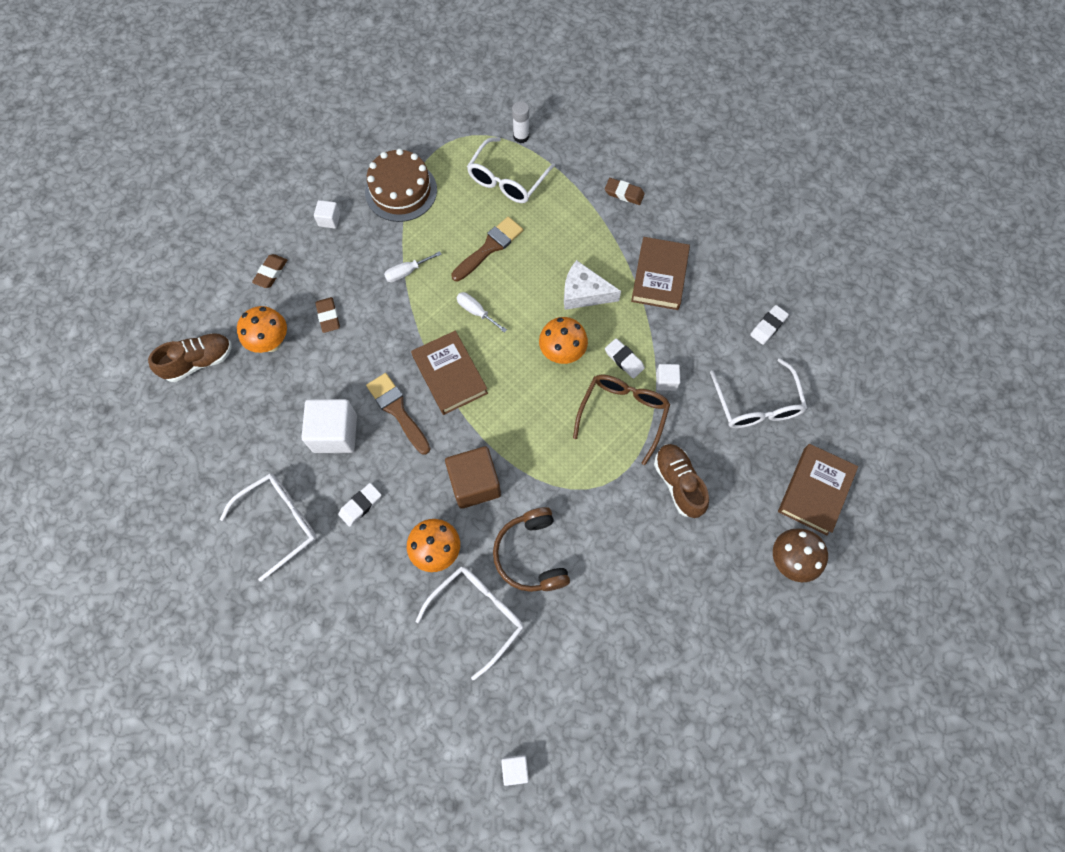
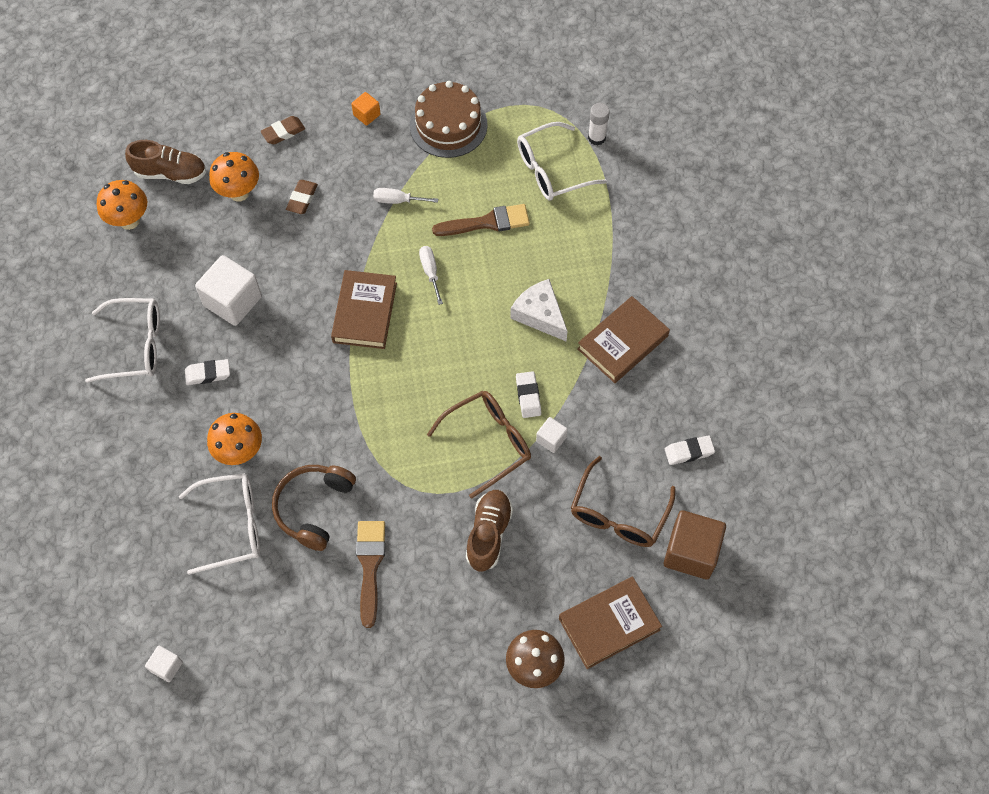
camera: 35 degrees right, 5 degrees down
(329, 220) = (367, 115): white cube -> orange cube
(397, 410) = (298, 315): brown brush -> brown brush (370, 566)
(474, 483) = (314, 417): brown cube -> brown cube (691, 552)
(562, 353) = (477, 355): orange mushroom -> orange mushroom (129, 220)
(624, 193) = (651, 247): brown eraser -> none
(756, 404) = (618, 513): white glasses -> brown glasses

